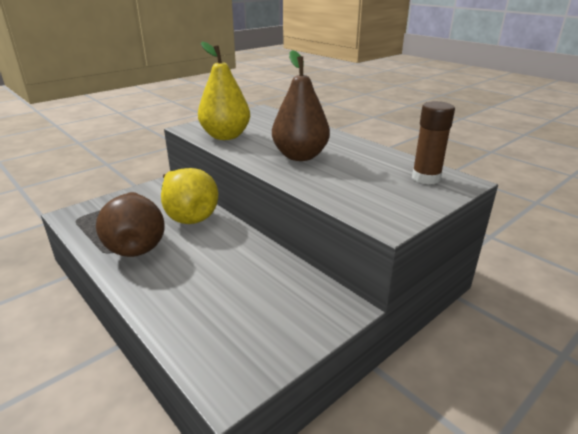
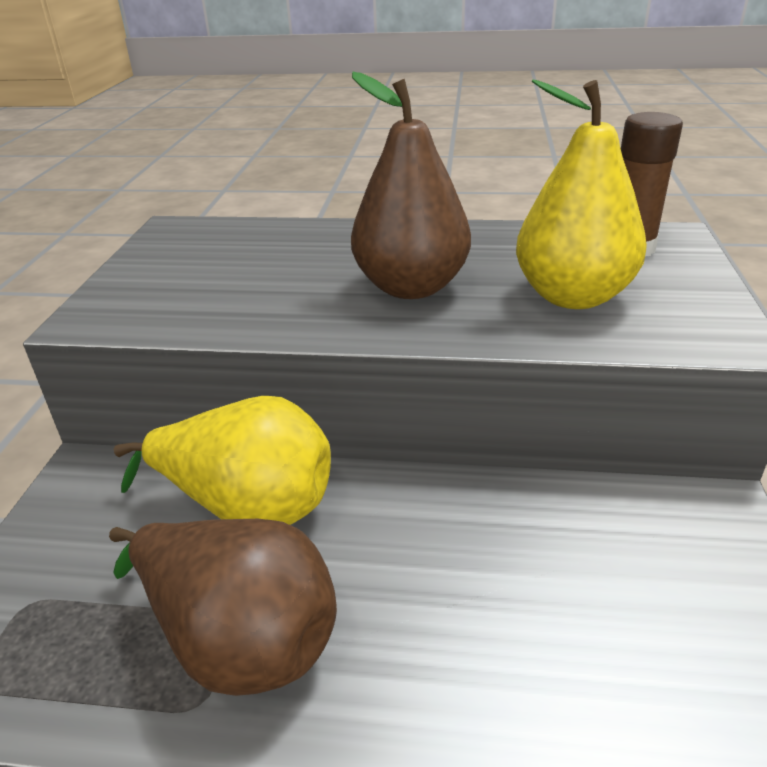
camera: 40 degrees left, 5 degrees up
(225, 136) = (206, 304): yellow pear -> yellow pear (573, 296)

